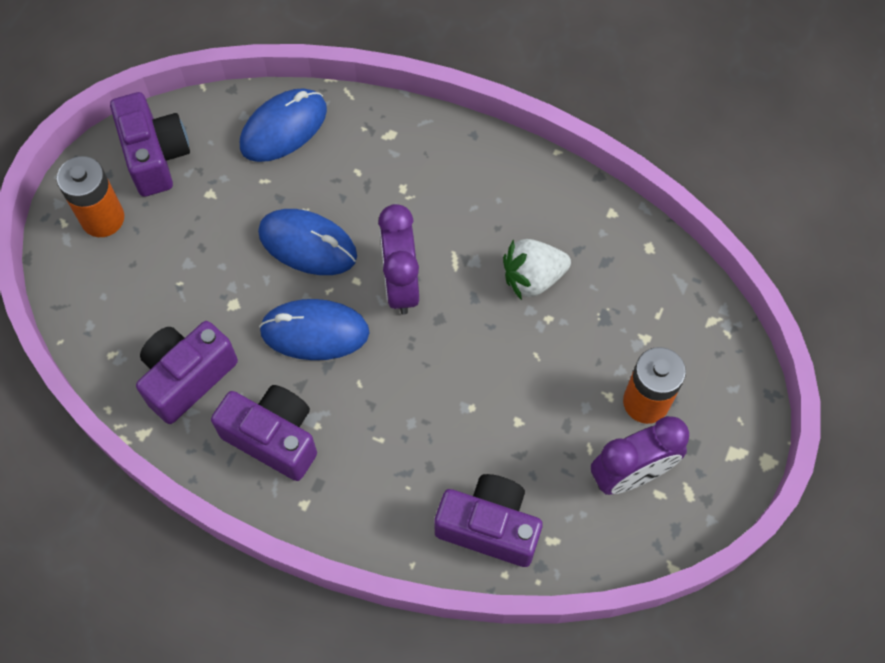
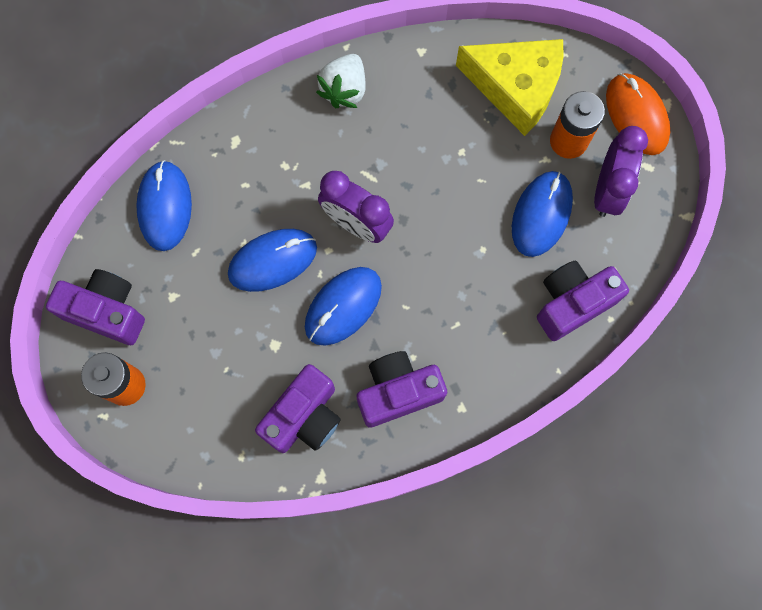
camera: 50 degrees left, 10 degrees up
(187, 377) = (304, 417): purple camera -> purple camera turned 135 degrees counterclockwise
(533, 278) = (425, 137): white strawberry -> white strawberry (344, 90)
(551, 433) = (541, 214): none -> blue mouse
(653, 317) = (516, 88): none -> yellow cheese
(730, 444) = (636, 115): none -> orange mouse

